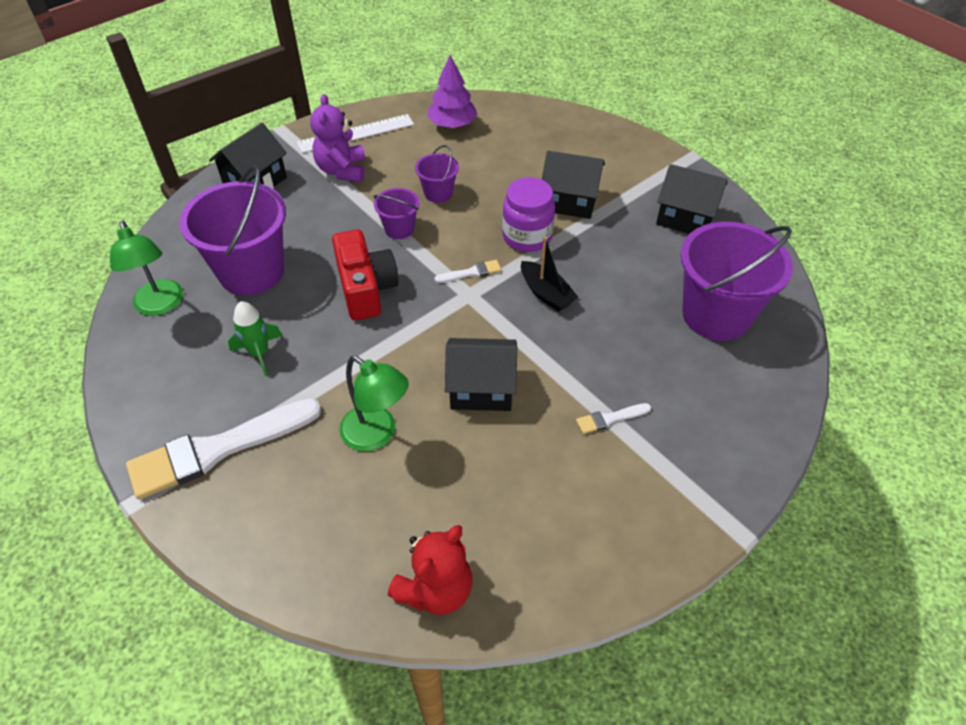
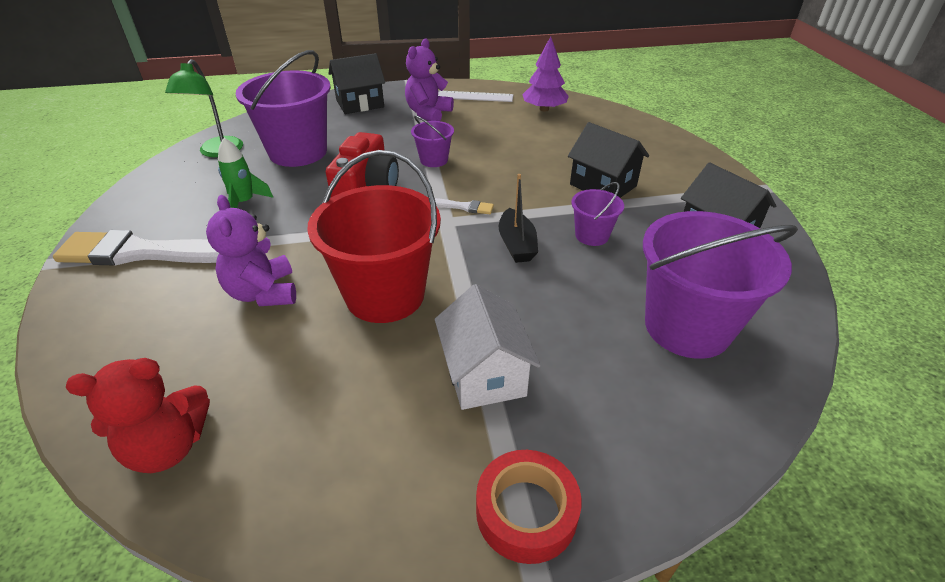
camera: 30 degrees right, 10 degrees down
(377, 435) = (263, 293): green lamp -> purple teddy bear
(438, 193) = (489, 147): purple bucket -> purple bucket (592, 235)
(481, 389) = (385, 295): black house -> red bucket
(527, 237) = (538, 198): purple jar -> none
(610, 418) = (484, 374): white brush -> white house
(707, 499) = (526, 512): none -> red tape

